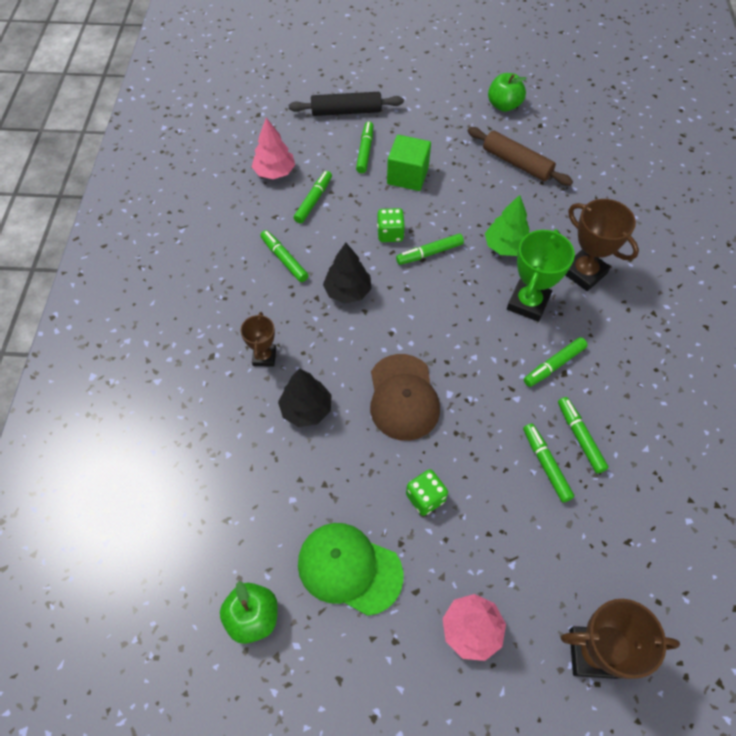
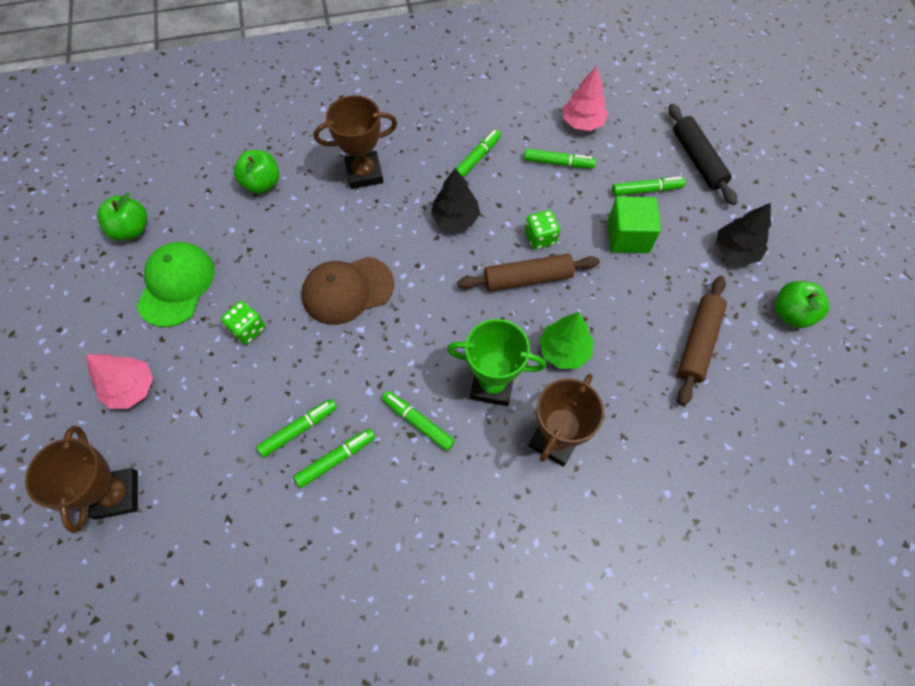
camera: 75 degrees right, 5 degrees up
(239, 459) = (262, 183): none -> green apple
(264, 357) = (364, 173): brown trophy -> brown trophy, size x1.65
(306, 409) = (318, 217): black tree -> black tree (735, 250)
(429, 253) = (527, 278): green marker -> brown rolling pin

